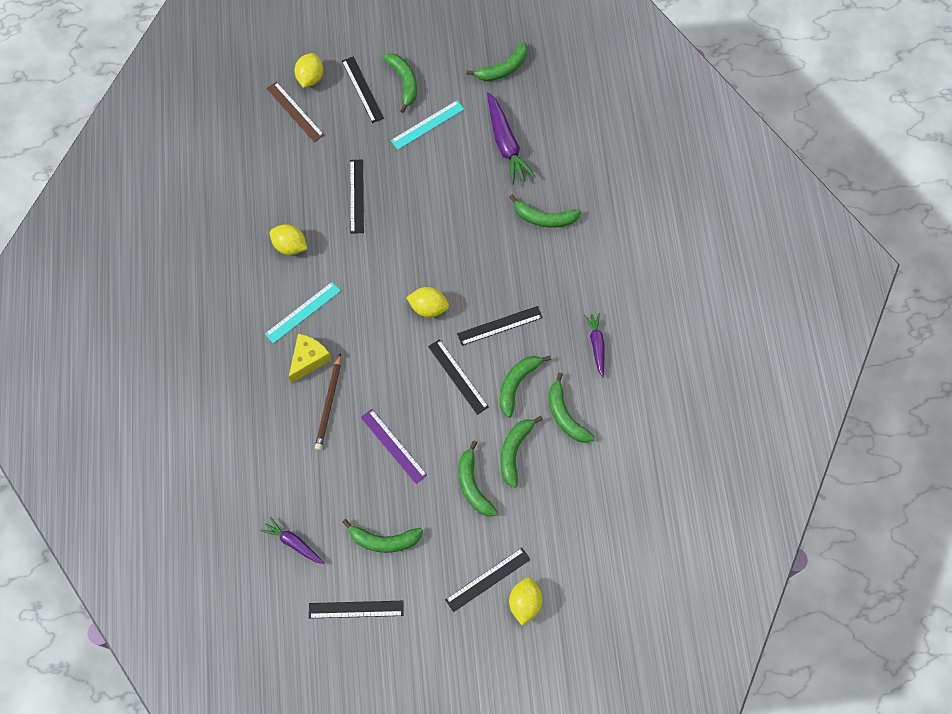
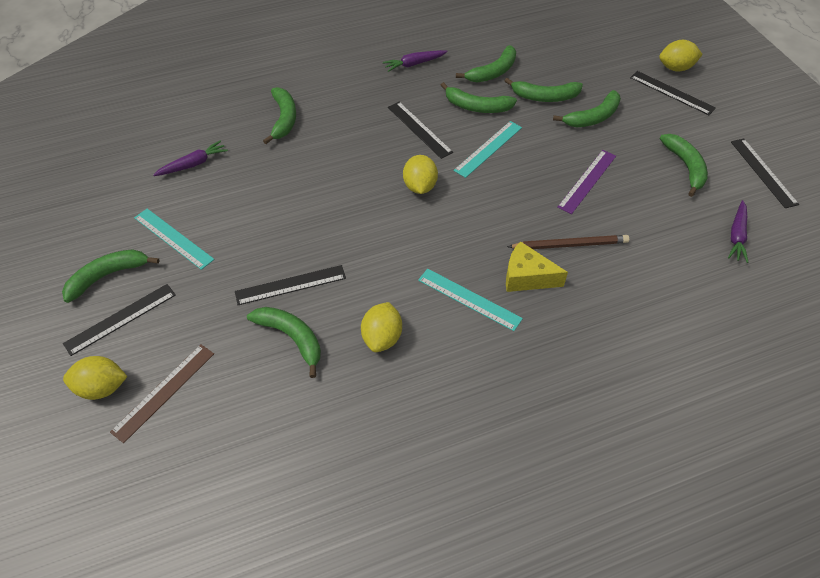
camera: 105 degrees left, 15 degrees down
(458, 376) = (488, 149): black ruler -> turquoise ruler
(503, 68) = (85, 185): green banana -> green banana (291, 338)
(506, 144) = (193, 164): purple carrot -> purple carrot, size x0.60

